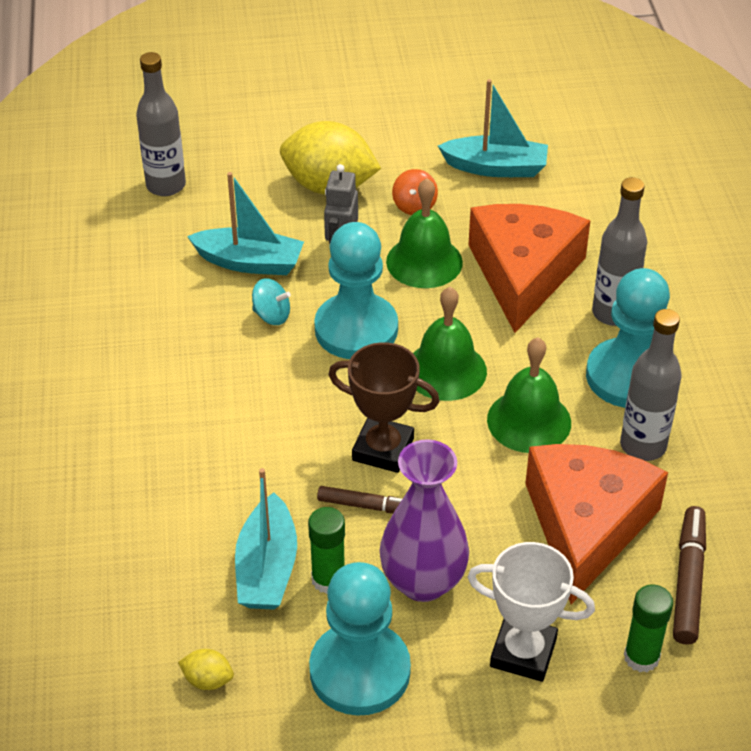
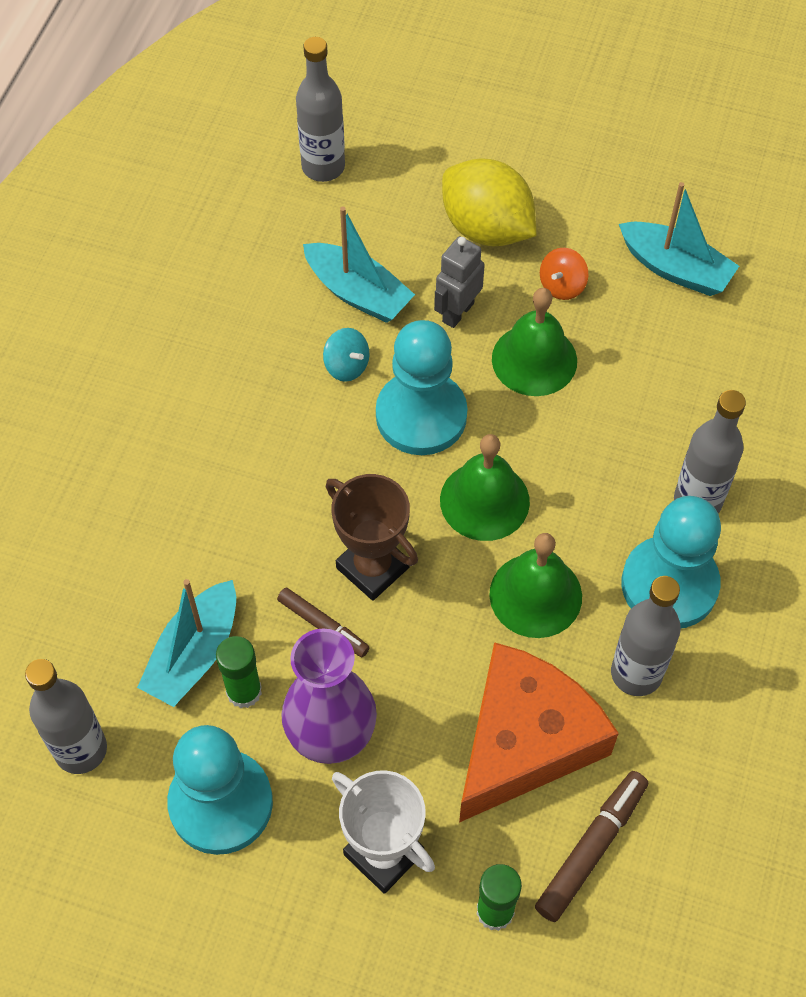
camera: 25 degrees right, 15 degrees up
(208, 680) = (81, 750): yellow lemon -> grey bottle
(523, 274) = (629, 414): orange cheese -> none

